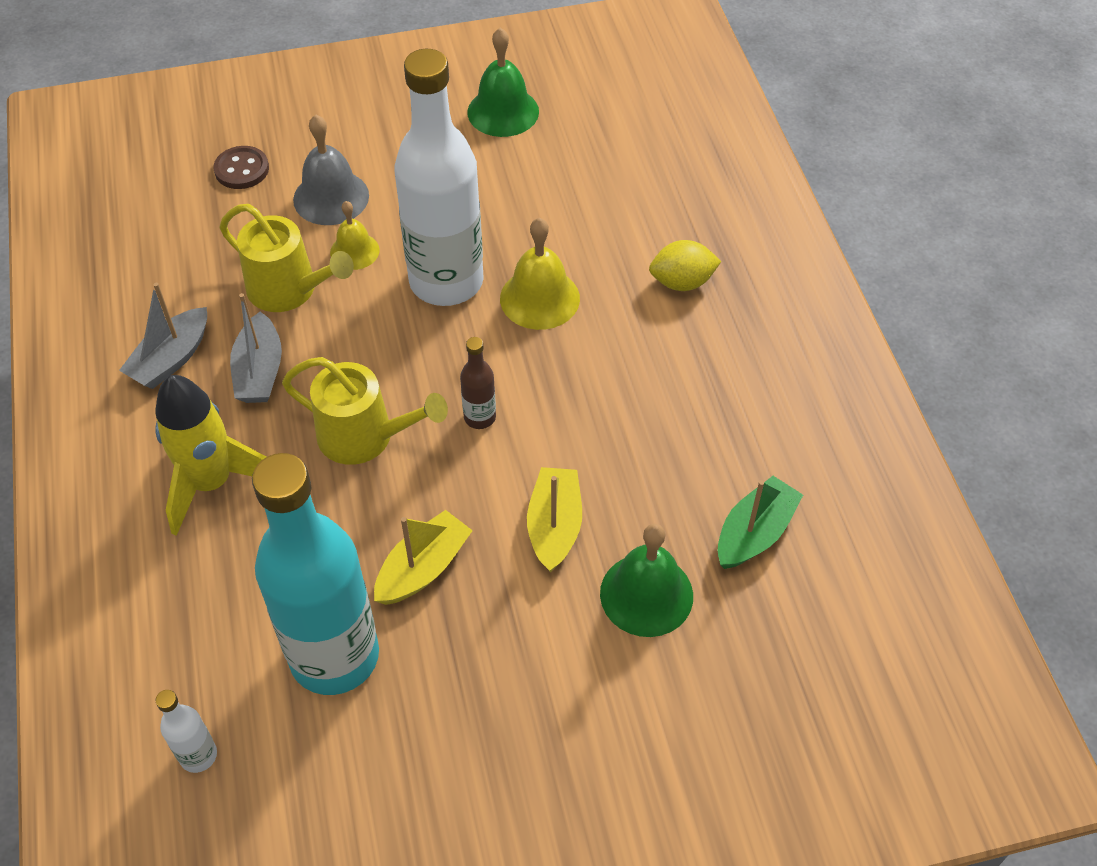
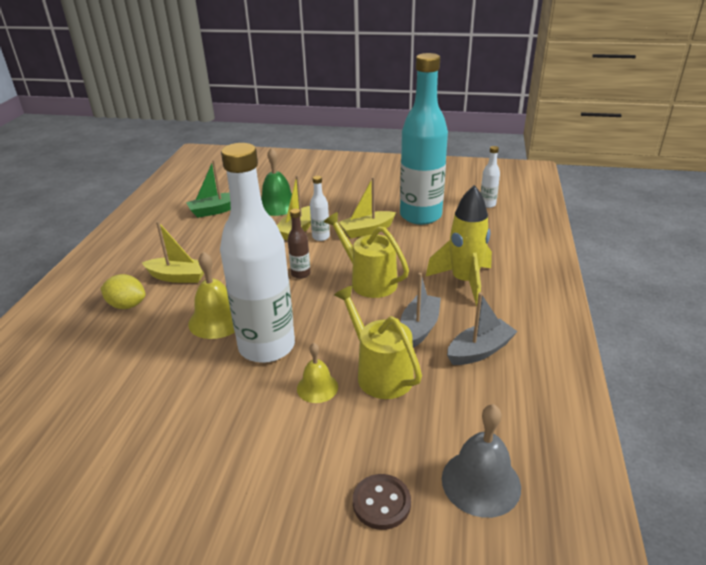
camera: 155 degrees left, 20 degrees down
(331, 197) = (311, 441): grey bell -> grey bell (481, 482)
(499, 520) = (321, 237): none -> white bottle
(503, 111) = (100, 481): green bell -> none
(662, 351) = (178, 277): none -> yellow boat

